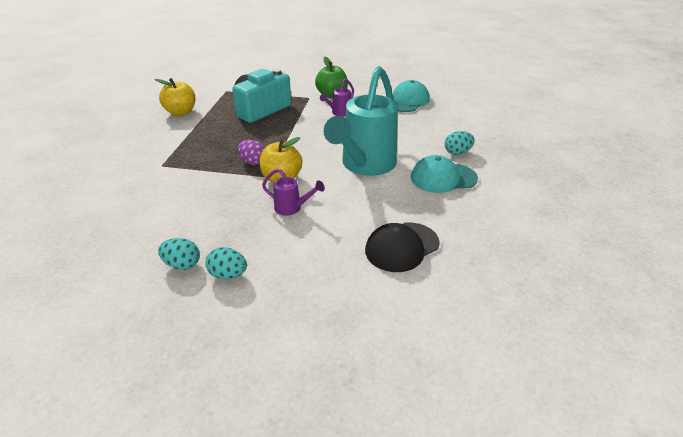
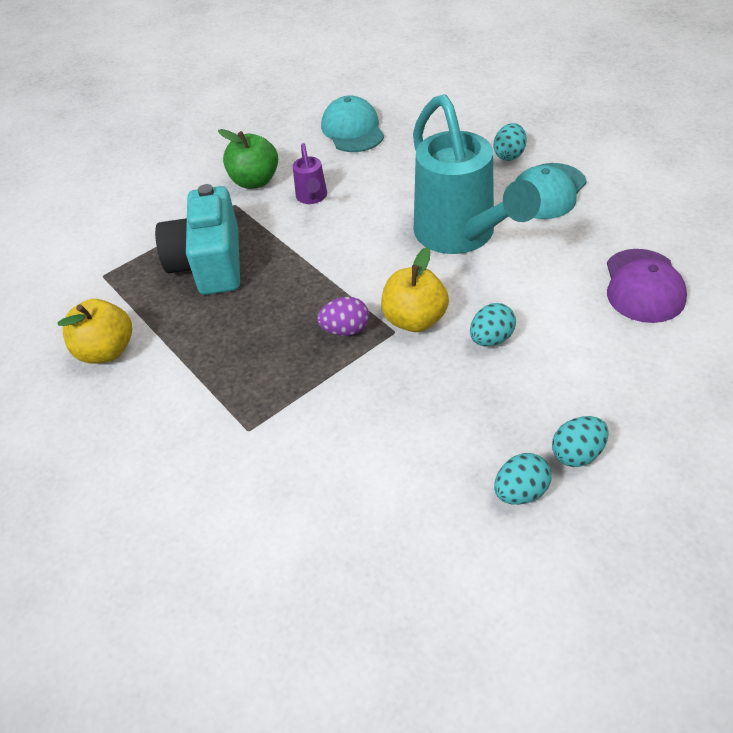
camera: 45 degrees left, 10 degrees up
(292, 208) = (491, 339): purple watering can -> turquoise egg
(402, 247) = (643, 286): black cap -> purple cap

